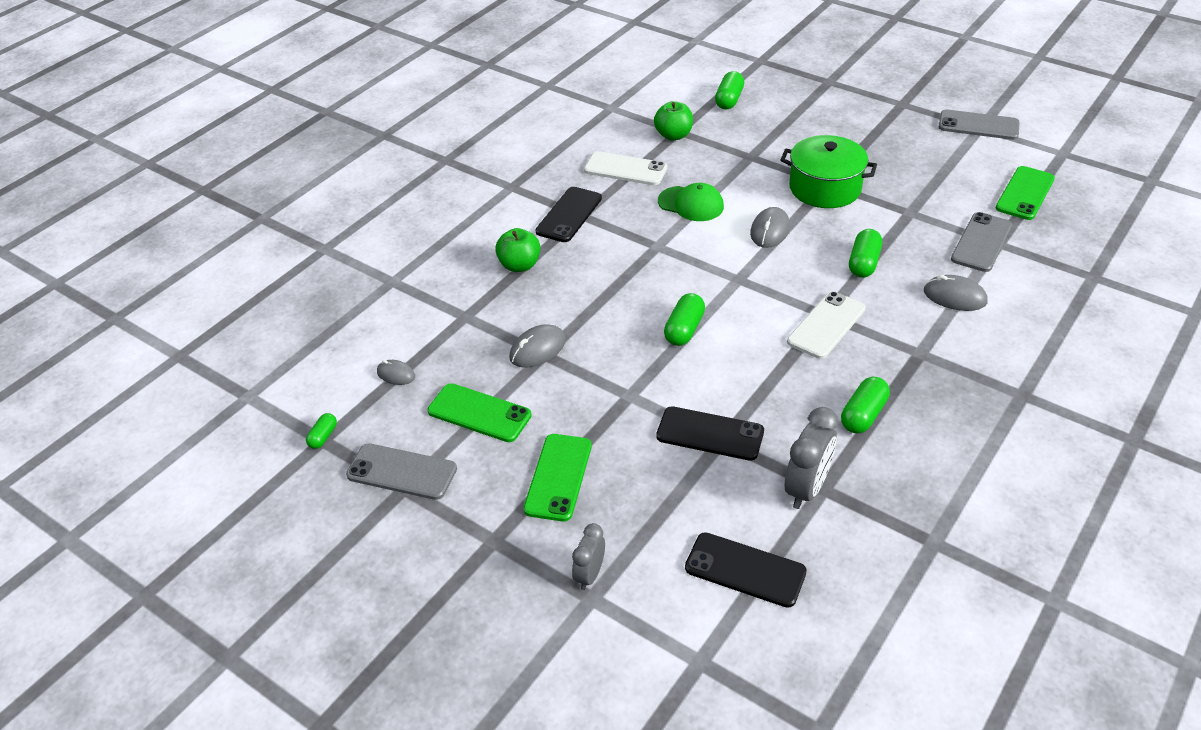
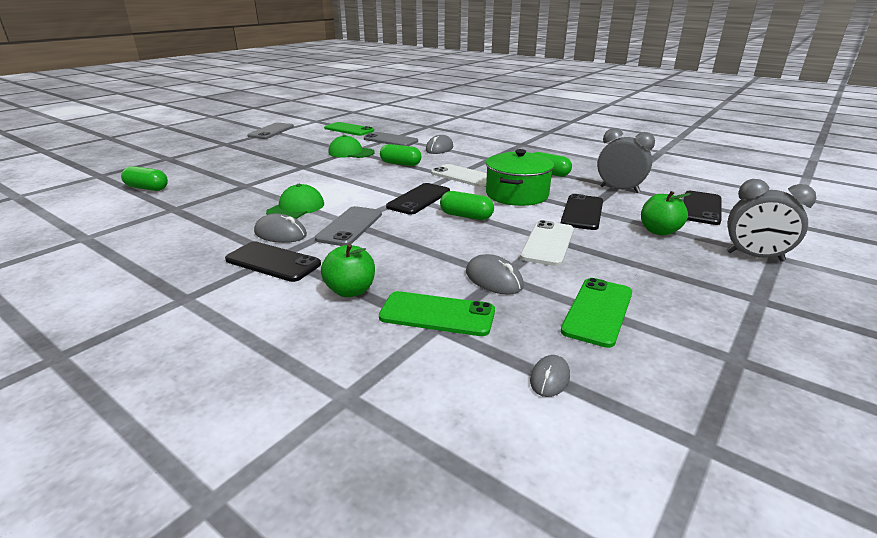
camera: 90 degrees left, 15 degrees down
(323, 437) = (696, 445): green capsule -> none
(402, 472) = (714, 362): grey phone -> grey phone (350, 226)
(558, 477) = (661, 269): green phone -> green phone (437, 314)
(589, 575) = (755, 257): grey clock -> grey clock, size x1.61
(625, 169) = (214, 233): white phone -> white phone (547, 243)
(673, 135) = (178, 211): green apple -> green apple (659, 231)
(731, 289) = (419, 199): none -> black phone
(770, 231) = (350, 185): grey mouse -> grey mouse (280, 233)
(825, 188) = (308, 167): green pot -> green pot (517, 194)
(901, 213) = (351, 152): none -> green cap

